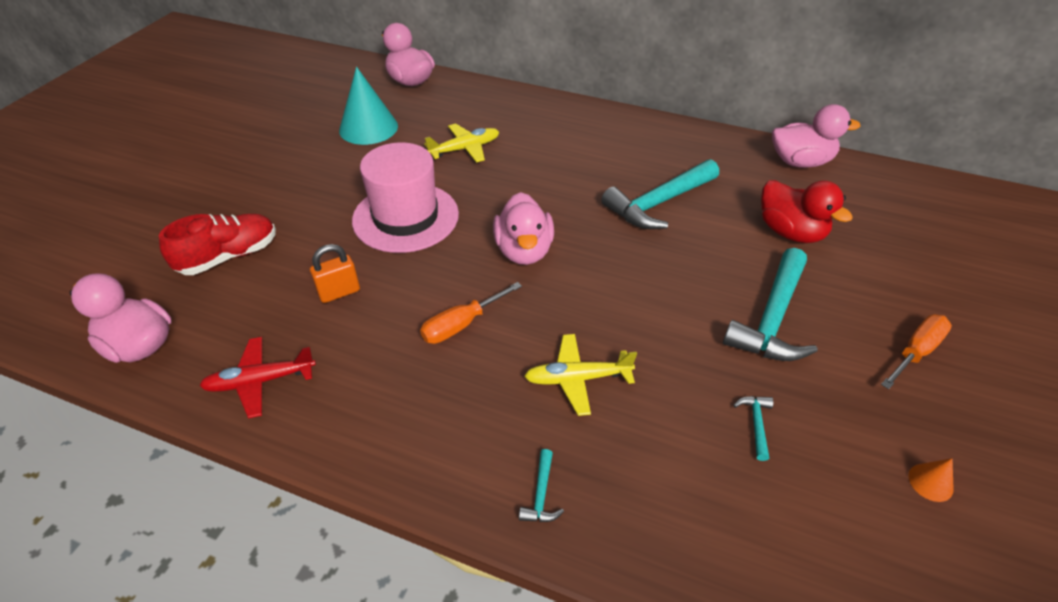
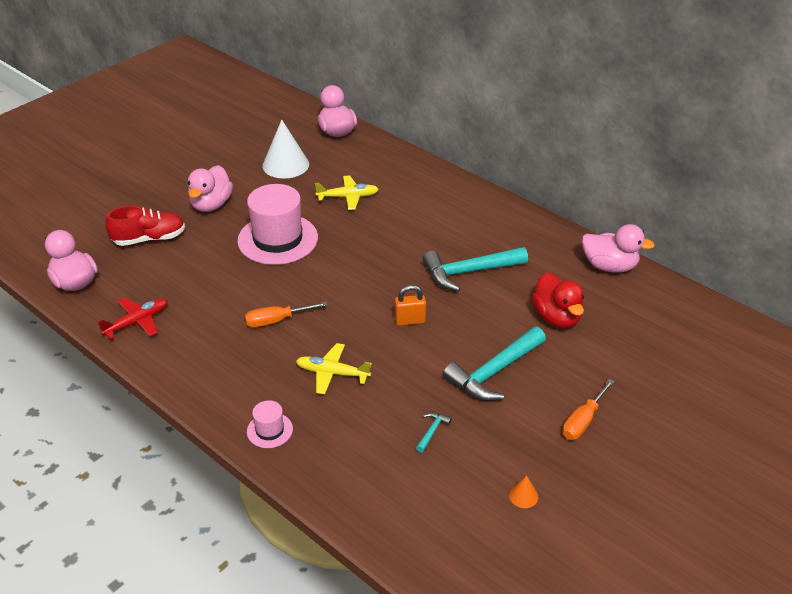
camera: 20 degrees right, 5 degrees down
(260, 381) = (137, 322): red plane -> red plane turned 135 degrees clockwise
(339, 292) = (208, 280): orange padlock -> orange padlock (410, 321)
(368, 128) = (285, 165): turquoise cone -> white cone
(524, 251) = (347, 282): pink duck -> pink duck (211, 205)
(541, 495) = (269, 430): turquoise hammer -> pink hat
(916, 352) = (583, 421): orange screwdriver -> orange screwdriver turned 150 degrees clockwise

